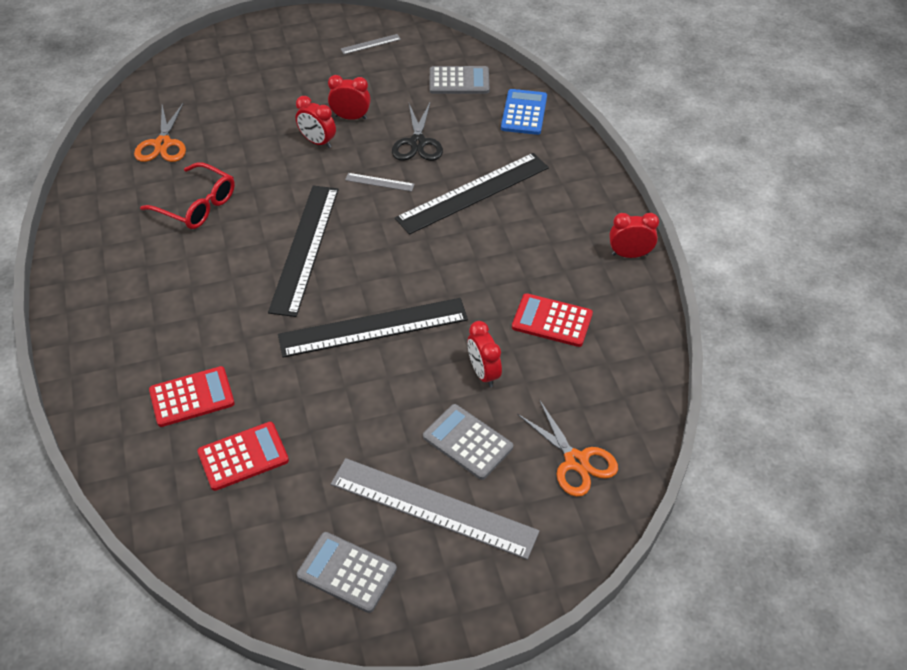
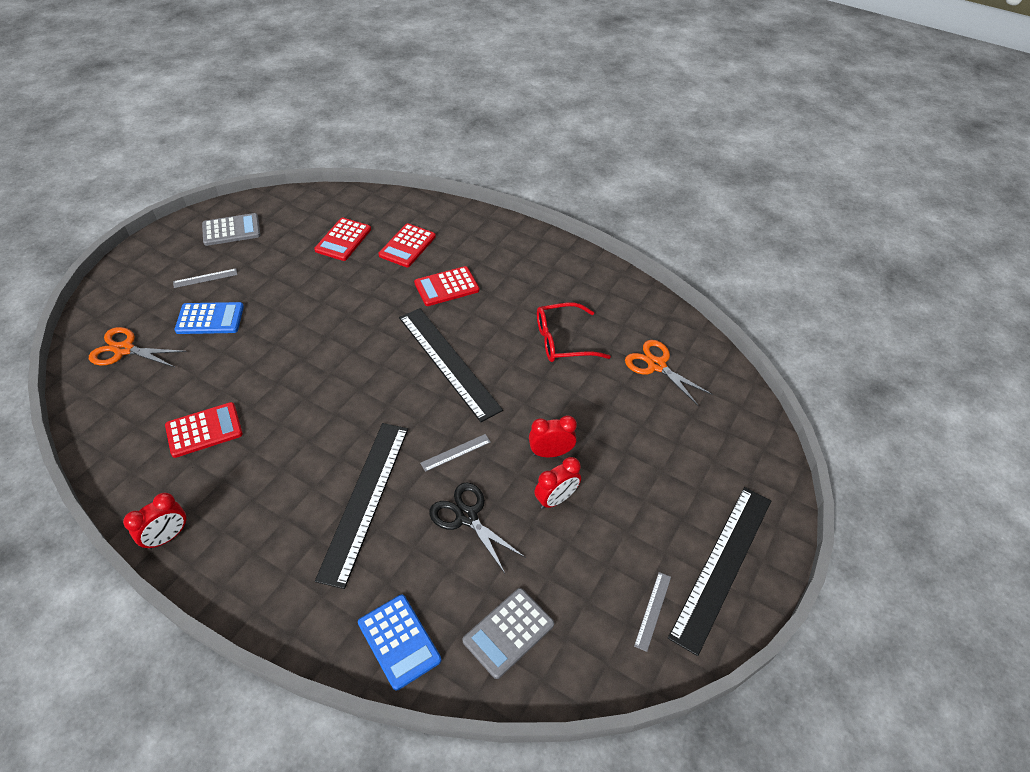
camera: 135 degrees right, 0 degrees up
(217, 320) = (446, 287): none -> red calculator
(373, 327) = (339, 343): black ruler -> black ruler (722, 565)
(433, 507) = (205, 278): grey ruler -> grey ruler, size x0.41
(467, 442) = (210, 319): grey calculator -> blue calculator
(483, 373) = (231, 362): red clock -> none

